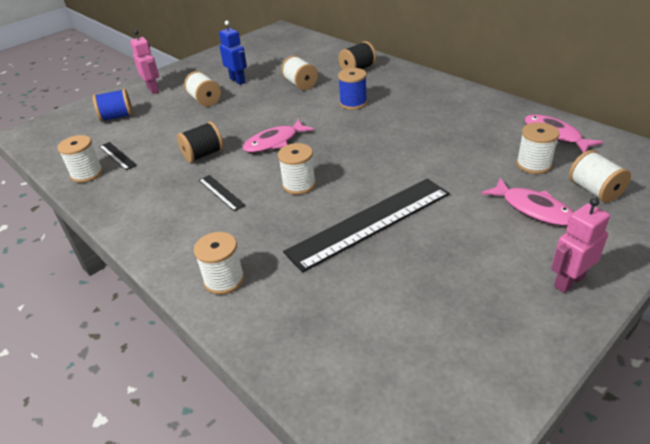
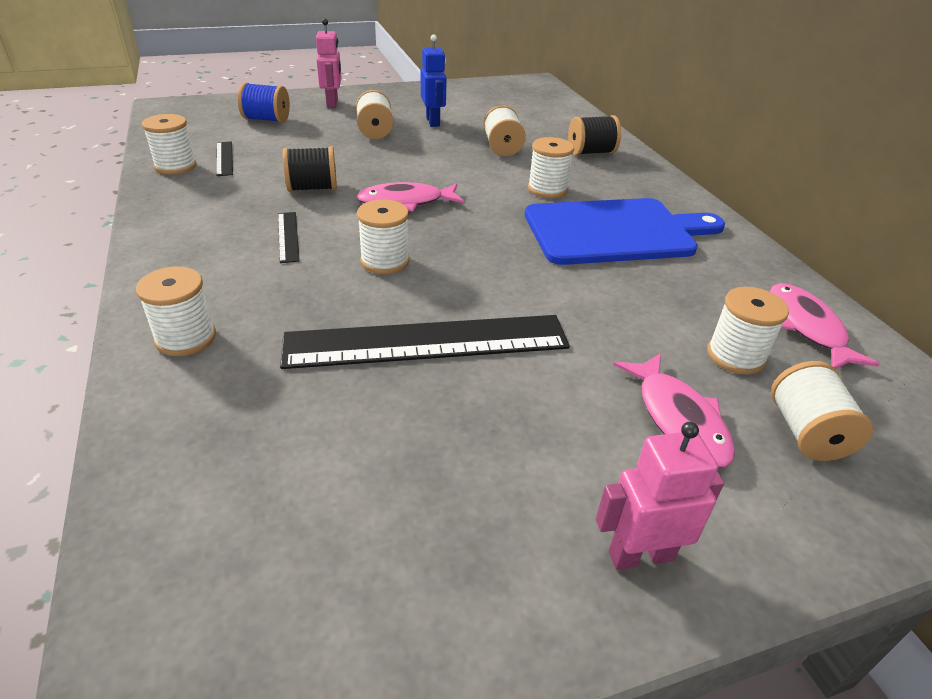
camera: 20 degrees right, 0 degrees up
(353, 103) = (547, 189): blue spool -> white spool
(415, 116) = (615, 231): none -> blue cutting board

